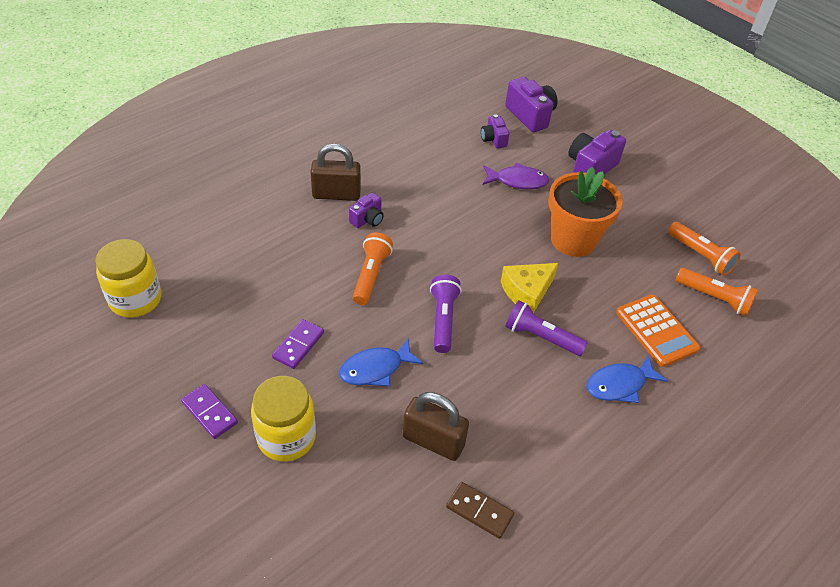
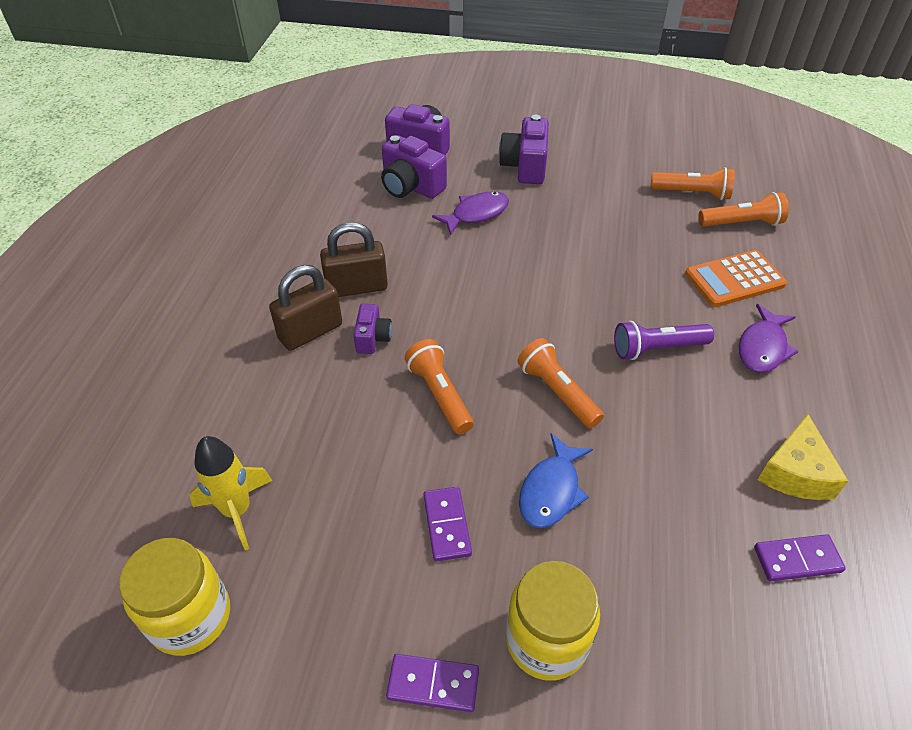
camera: 35 degrees left, 0 degrees up
(204, 264) = (237, 510): none -> yellow rocket
(433, 441) = (684, 523): brown padlock -> brown padlock (357, 287)
(443, 319) = (557, 392): purple flashlight -> orange flashlight
(479, 511) = (797, 559): brown domino -> purple domino
(493, 139) = (411, 186): purple camera -> purple camera, size x1.73
(527, 292) = (599, 314): yellow cheese -> yellow cheese (795, 472)
(573, 240) = (583, 240): orange flower pot -> none
(619, 384) = (762, 347): blue fish -> purple fish
(656, 331) = (734, 279): orange calculator -> orange calculator turned 135 degrees clockwise

